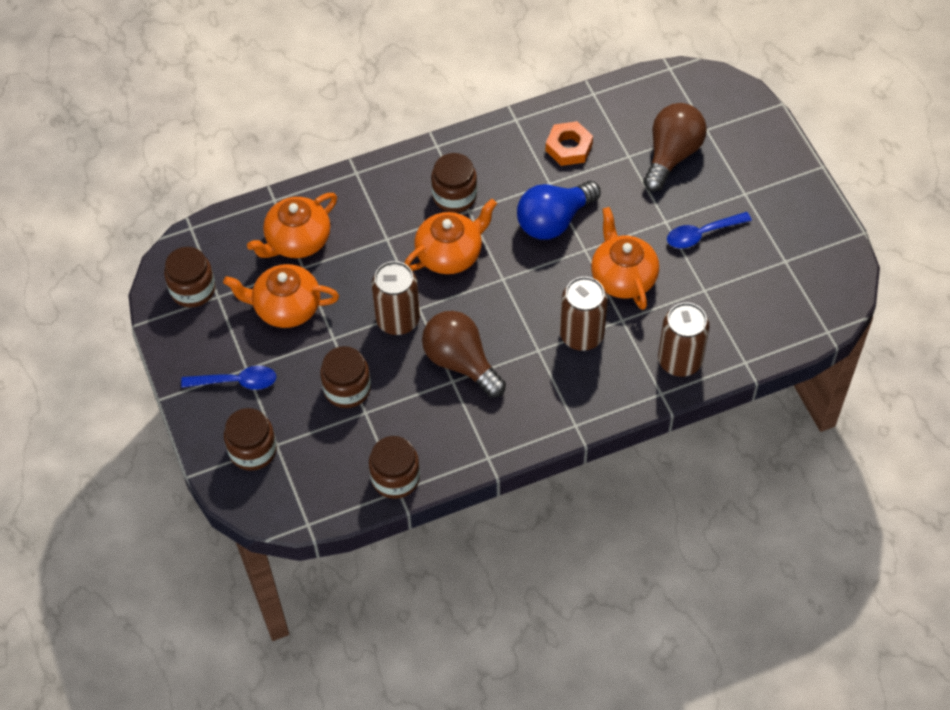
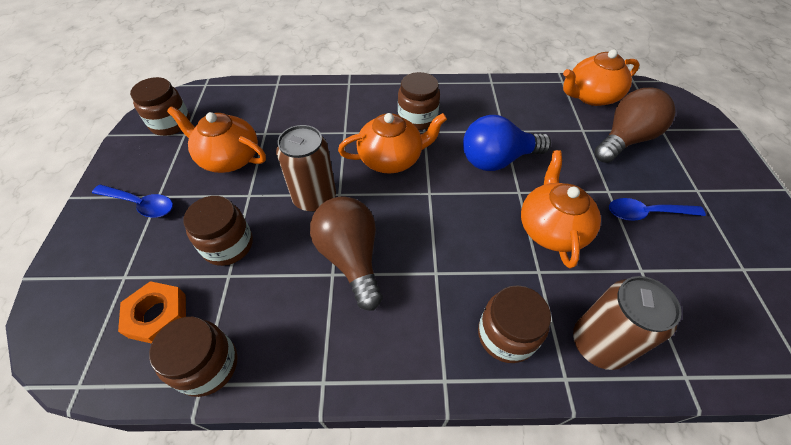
camera: 20 degrees right, 5 degrees down
(253, 450) = (99, 274): brown jar -> brown jar (506, 335)
(297, 241) = (274, 114): orange teapot -> orange teapot (591, 96)
(569, 147) = (530, 110): orange nut -> orange nut (157, 315)
(581, 335) = (489, 273): brown can -> none

